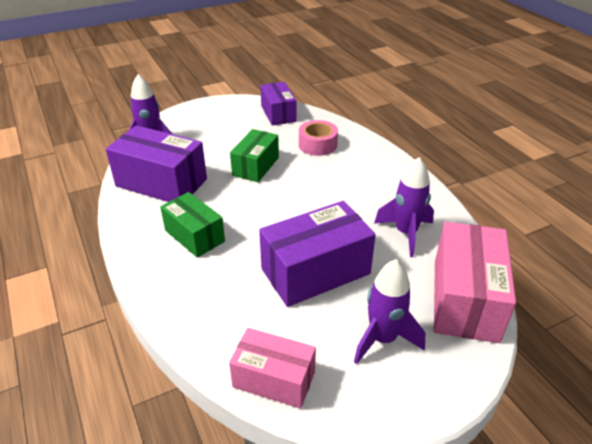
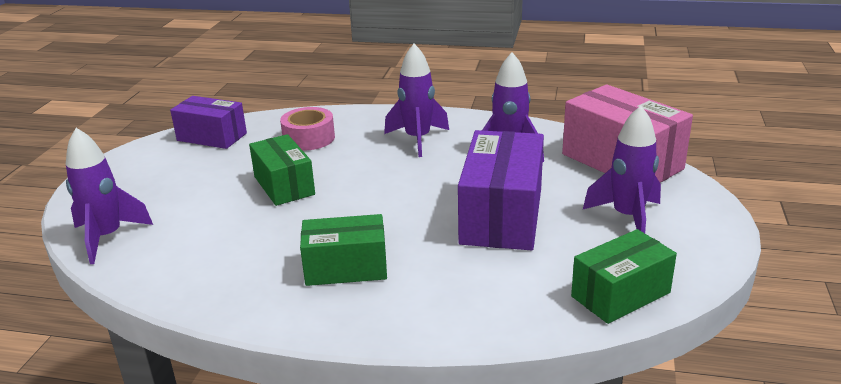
camera: 50 degrees left, 10 degrees down
(161, 183) = (207, 258): purple box -> none
(274, 379) = (620, 294): pink box -> green box
(370, 185) = (418, 139): none -> purple rocket

